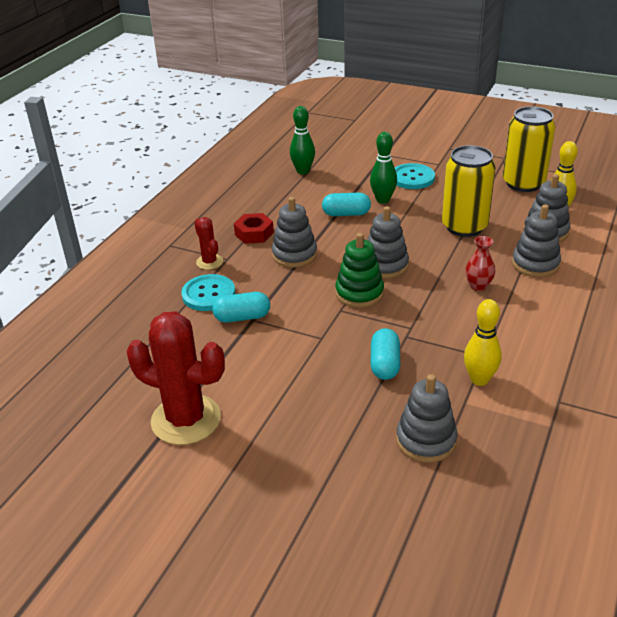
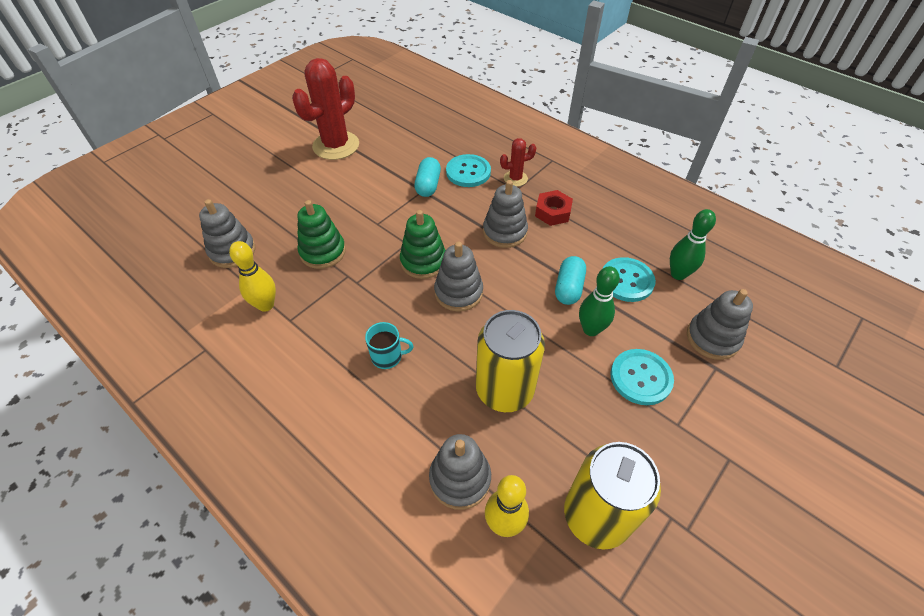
camera: 105 degrees right, 15 degrees up
(322, 190) = (626, 281): none -> turquoise button
(385, 364) = (323, 252): turquoise capsule -> green stacking toy
(478, 286) = (387, 356): red vase -> turquoise mug
(535, 264) = (399, 430): grey stacking toy -> grey stacking toy (712, 338)

